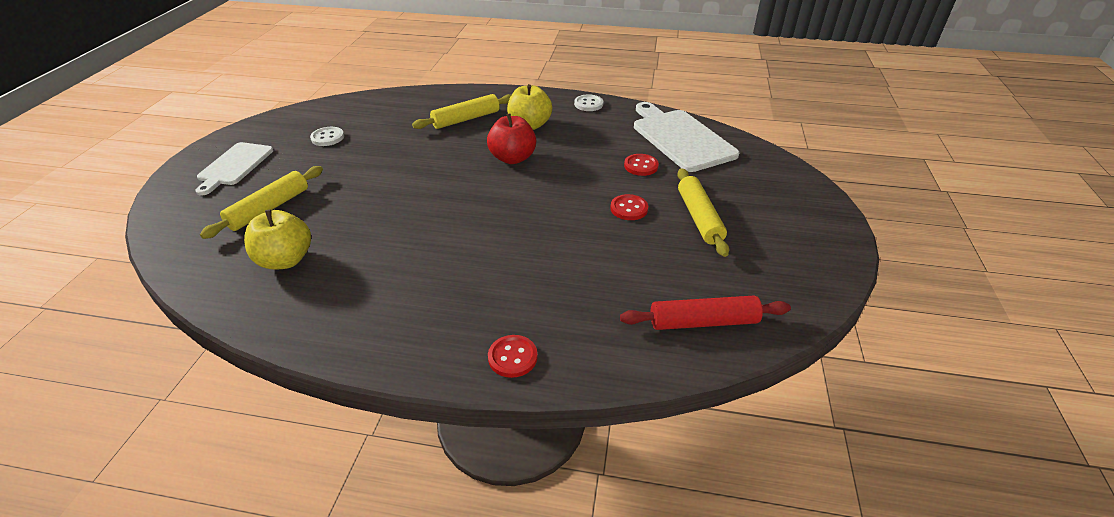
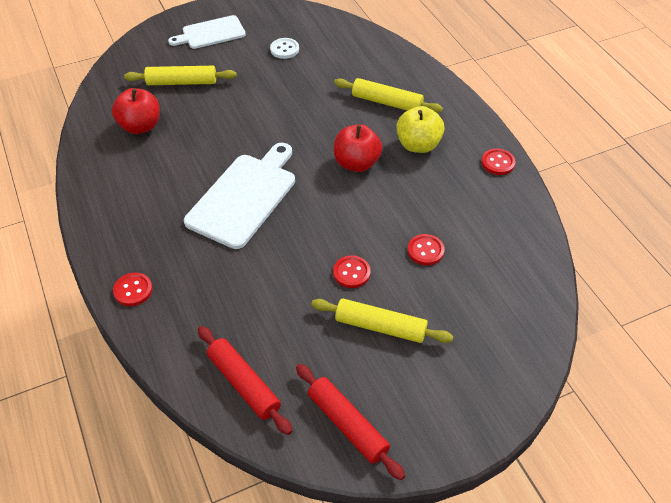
camera: 55 degrees right, 10 degrees up
(285, 260) = (140, 126): yellow apple -> red apple
(588, 104) = (498, 163): white button -> red button
(680, 138) = (505, 257): white cutting board -> white cutting board (244, 197)
(699, 218) = (380, 326): yellow rolling pin -> yellow rolling pin turned 60 degrees clockwise
(790, 277) = (347, 425): none -> red rolling pin

